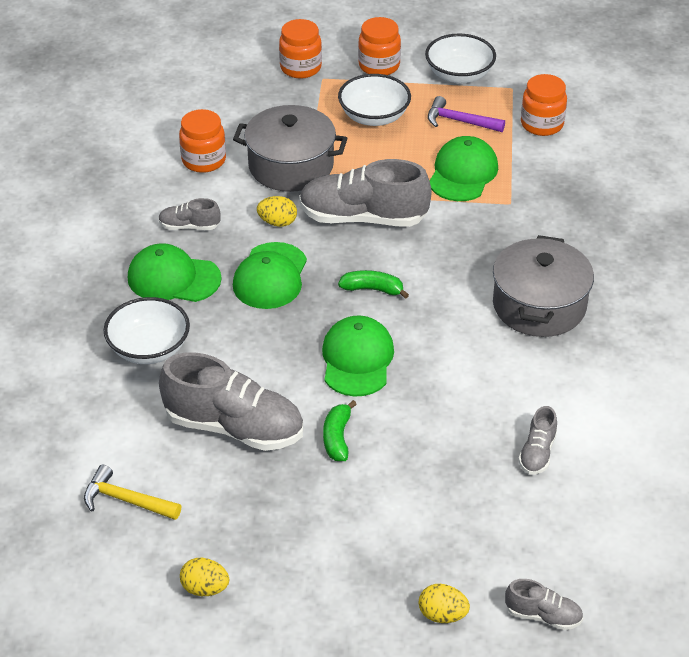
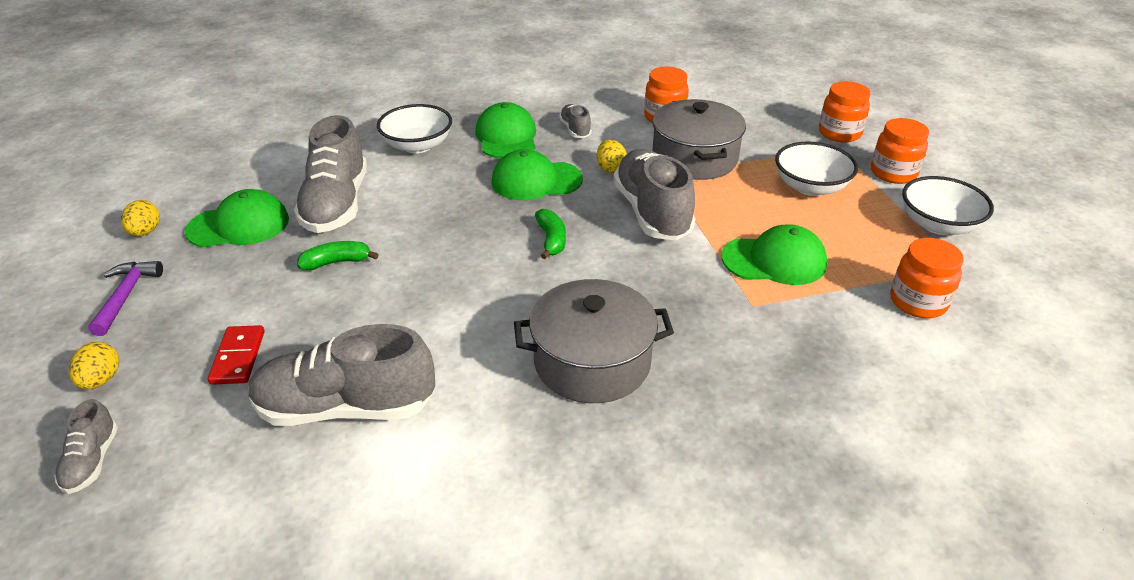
camera: 70 degrees right, 5 degrees down
(126, 500) = (243, 175): yellow hammer -> none
(357, 359) = (447, 251): green cap -> green cap (239, 225)
(449, 517) = (238, 357): none -> red domino
(460, 121) = (859, 241): purple hammer -> purple hammer (126, 296)
(537, 453) = (346, 407): grey shoe -> grey shoe, size x2.09

